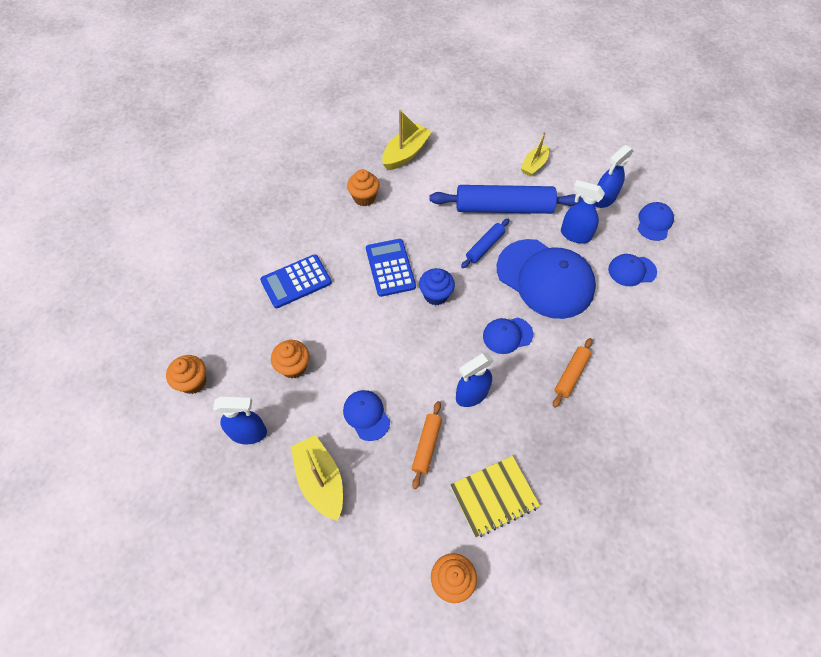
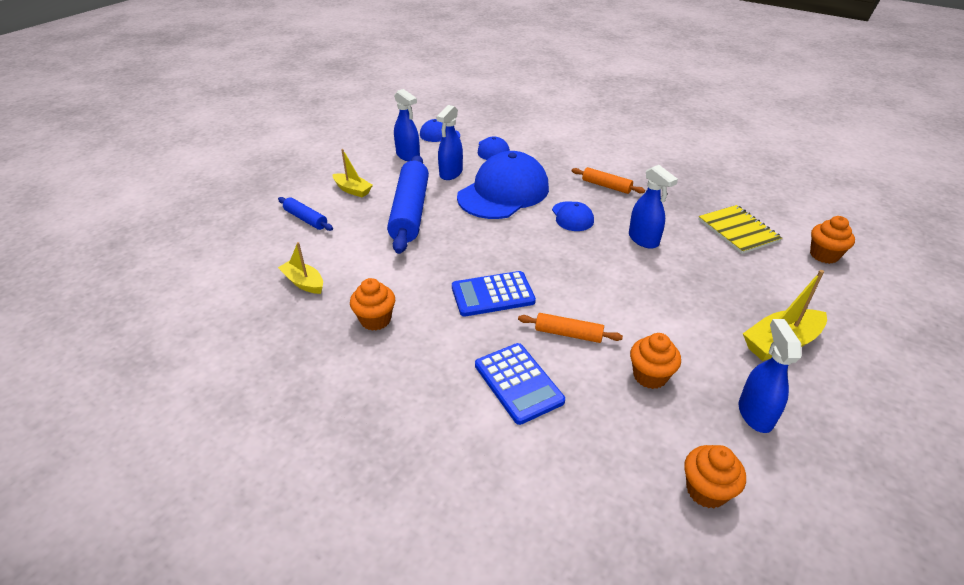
camera: 90 degrees left, 20 degrees down
(366, 415) = (691, 310): blue cap -> none
(406, 153) = (304, 282): yellow boat -> yellow boat, size x0.66
(427, 446) = (708, 268): orange rolling pin -> orange rolling pin (568, 334)
(436, 295) = (529, 260): blue cupcake -> none
(485, 246) = (463, 226): blue rolling pin -> blue rolling pin (306, 219)

